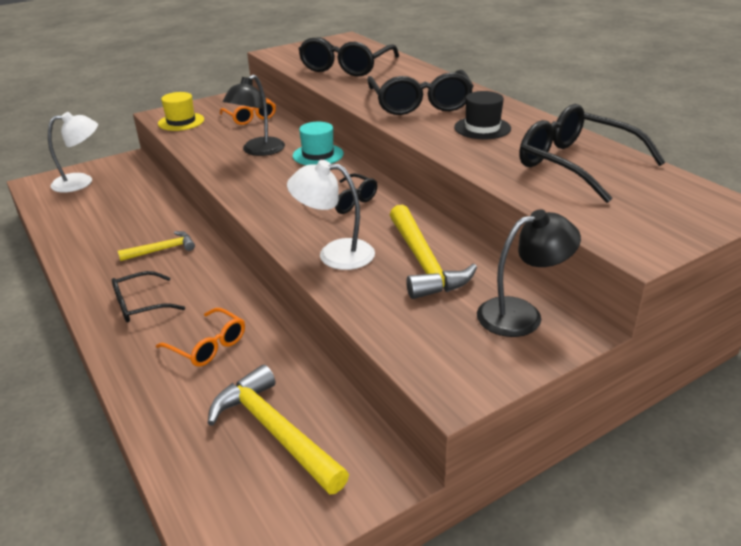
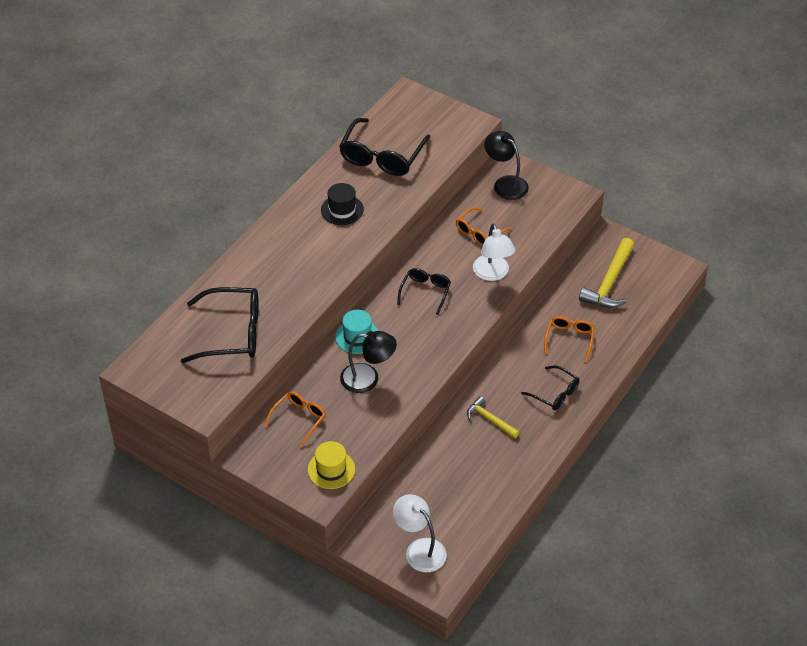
camera: 115 degrees left, 15 degrees up
(420, 104) = (307, 255): black glasses -> none
(423, 262) = (479, 232): yellow hammer -> orange glasses

